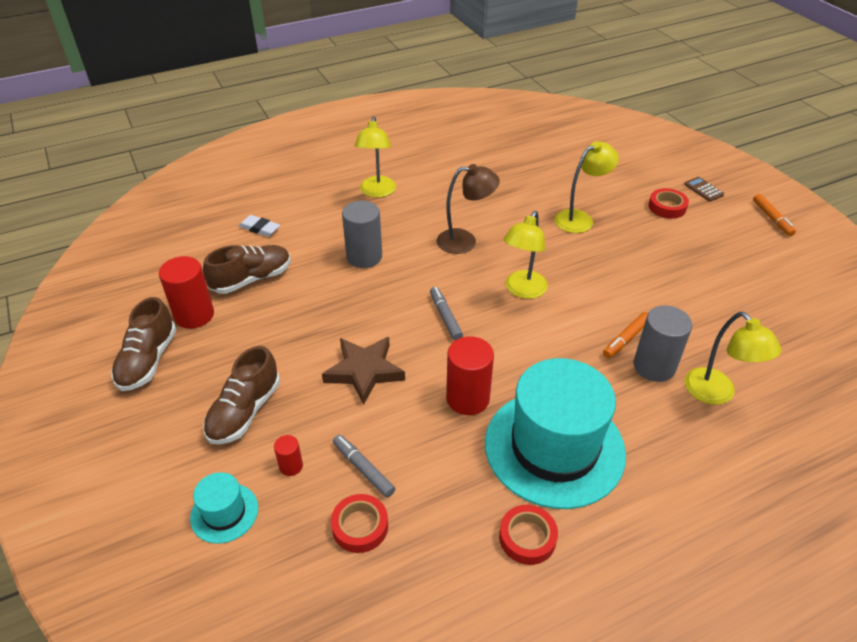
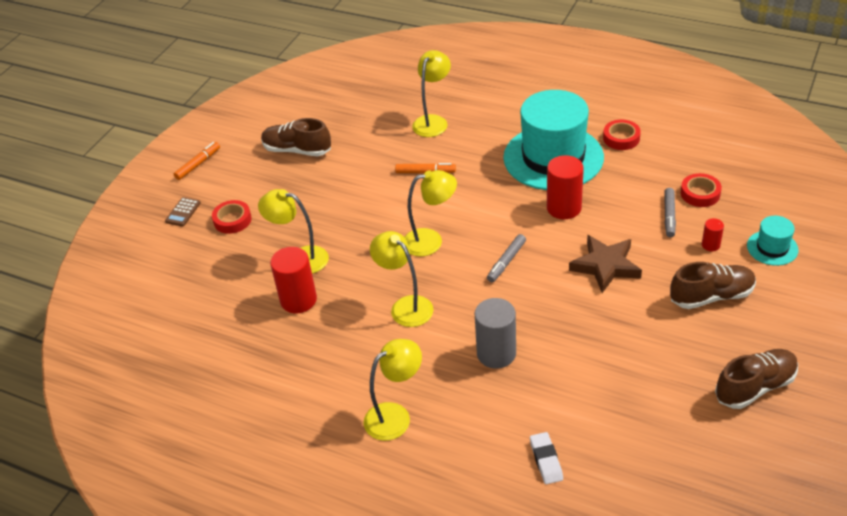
camera: 125 degrees left, 0 degrees up
(194, 315) = (687, 403): red cylinder -> red cylinder (298, 300)
(252, 279) = (608, 404): brown shoe -> brown shoe (297, 150)
(465, 241) = (405, 306): brown lamp -> yellow lamp
(654, 366) = (438, 151): grey cylinder -> none

